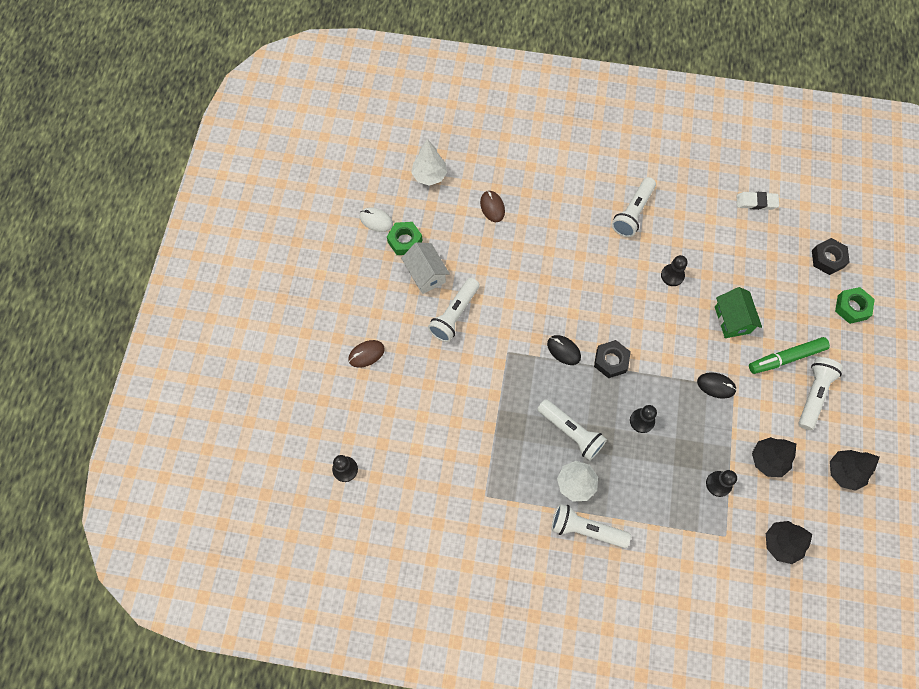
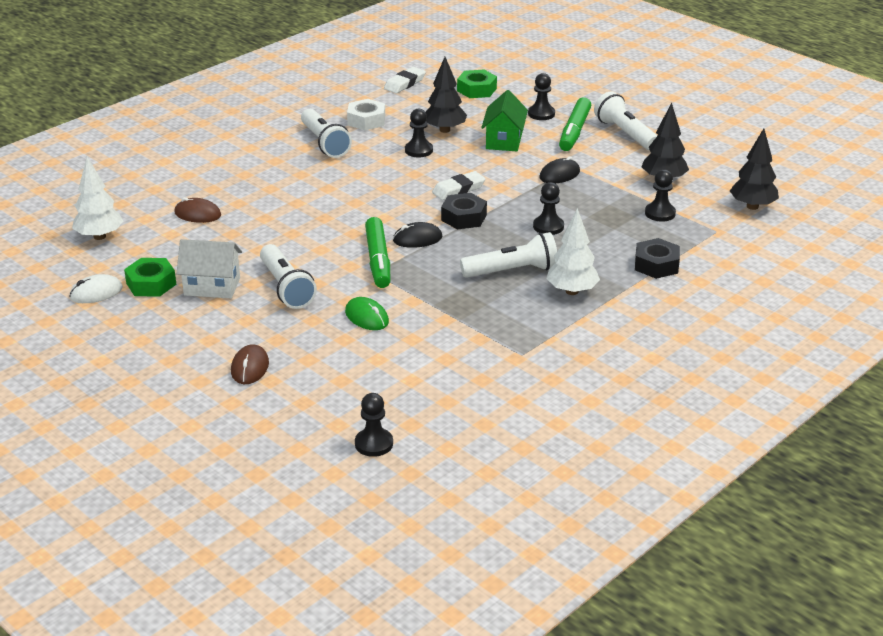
camera: 55 degrees left, 35 degrees down
(458, 381) = (366, 317): none -> green mouse
(522, 344) = (378, 260): none -> green marker
(585, 529) = (628, 306): white flashlight -> none
(643, 334) = (458, 189): none -> white eraser
(683, 216) = (366, 120): none -> white nut
(732, 320) = (504, 140): green house -> green house turned 75 degrees clockwise
(792, 319) = (541, 114): none -> black pawn
(827, 259) = (505, 76): black nut -> black nut (656, 265)
(843, 472) = (715, 150): black tree -> black tree (444, 130)
(852, 307) = (564, 85): green nut -> green nut (476, 90)

